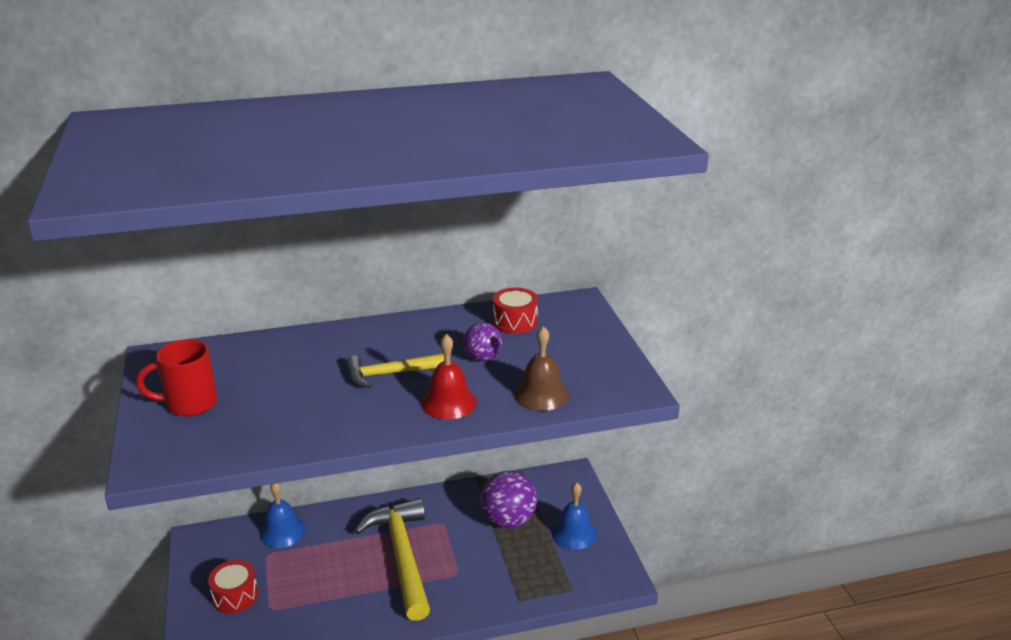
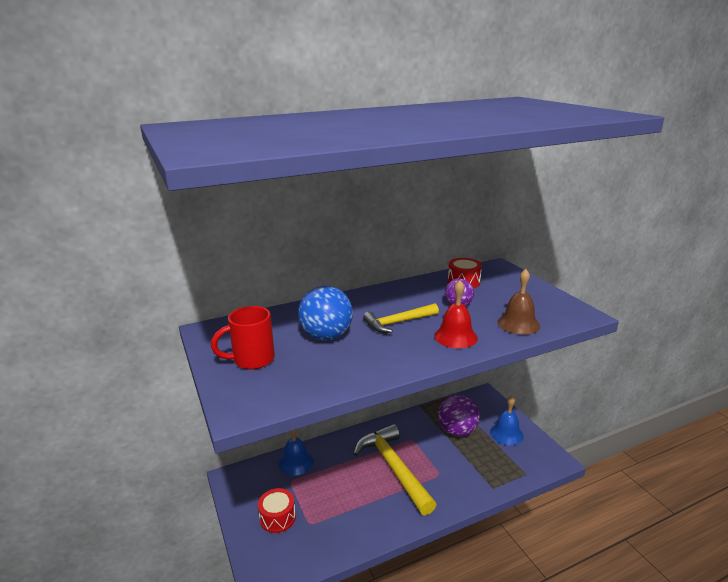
camera: 10 degrees left, 5 degrees down
(291, 382) = (326, 336): none -> blue ball

